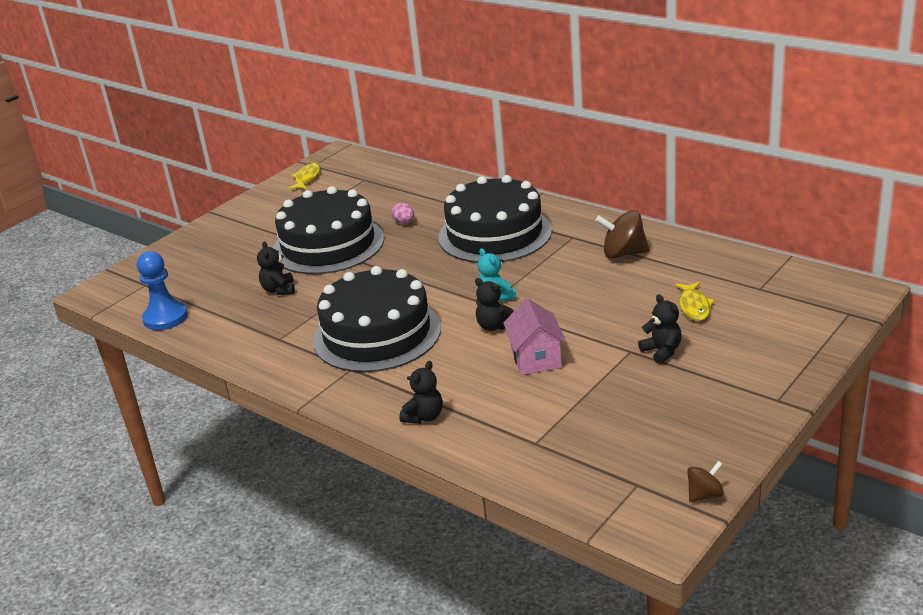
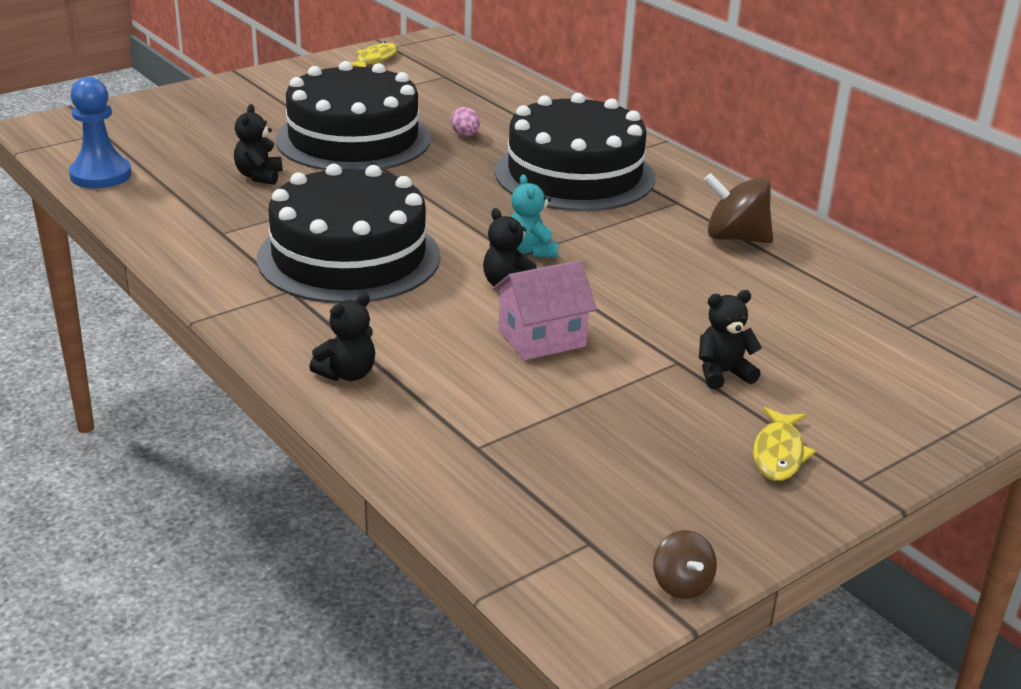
camera: 10 degrees right, 0 degrees up
(536, 358) = (541, 338): pink house -> pink house turned 60 degrees clockwise
(662, 351) = (723, 373): black teddy bear -> black teddy bear turned 90 degrees counterclockwise
(694, 306) = (800, 327): yellow fish -> yellow fish (778, 453)
(704, 495) = (681, 584): brown spinning top -> brown spinning top turned 90 degrees clockwise

